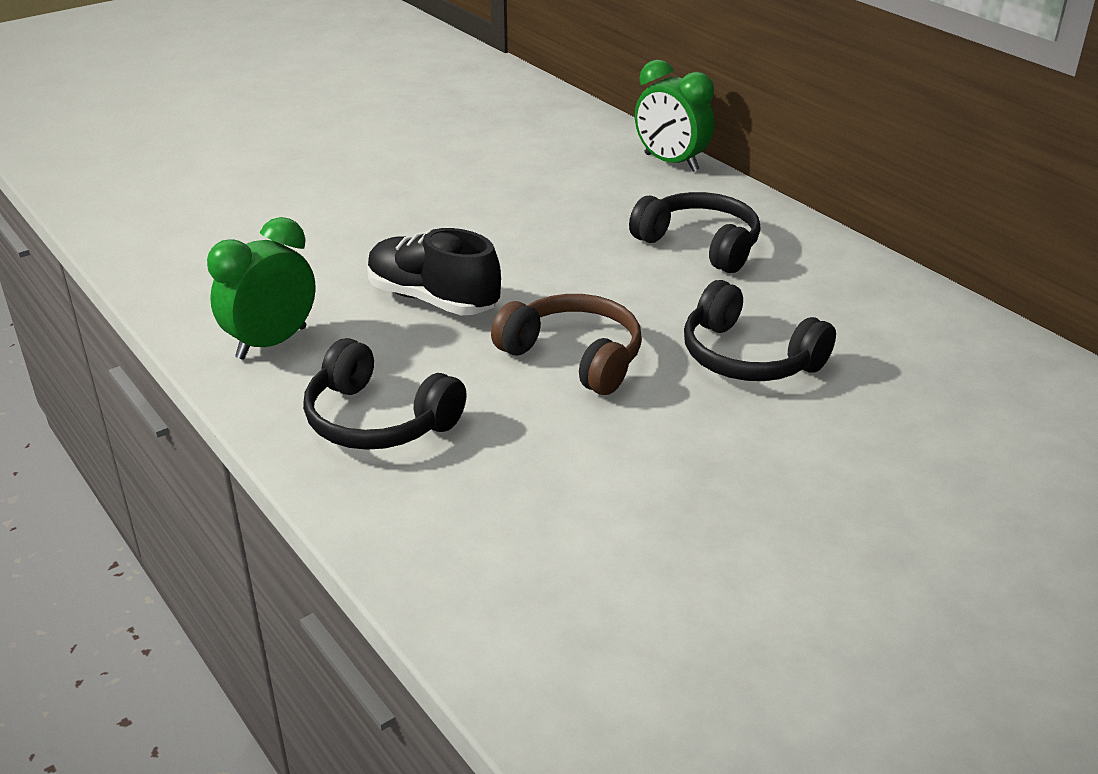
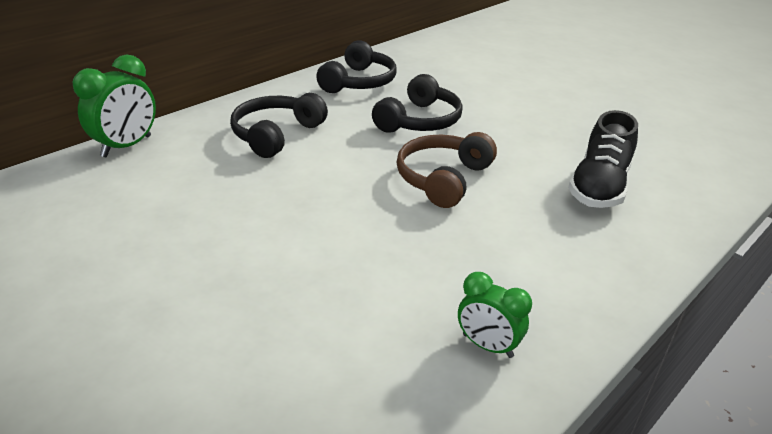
camera: 100 degrees left, 0 degrees up
(271, 343) = (487, 346): green clock -> green clock, size x0.65
(378, 420) = (563, 258): black headphones -> black headphones (359, 82)
(433, 300) = (382, 252): black shoe -> black shoe (599, 187)

